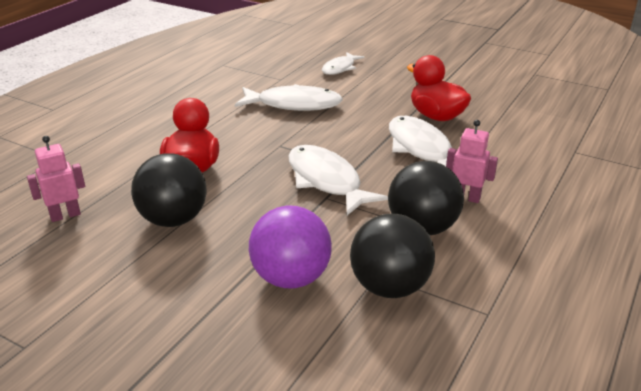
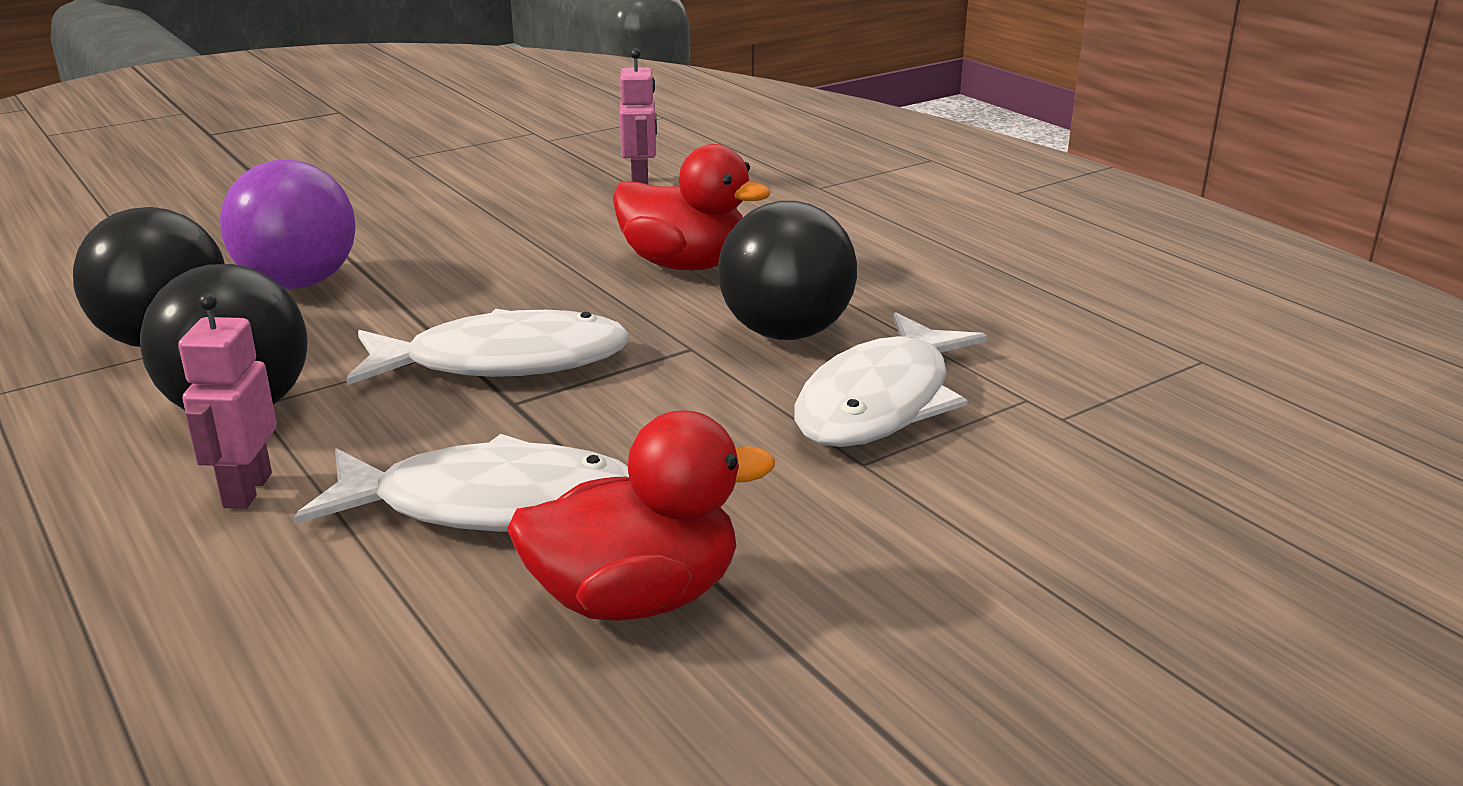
camera: 115 degrees right, 5 degrees down
(173, 220) = (545, 236): black ball -> black ball (785, 332)
(340, 68) = (1108, 531): white fish -> none
(466, 197) = (246, 490): pink robot -> pink robot turned 135 degrees clockwise

